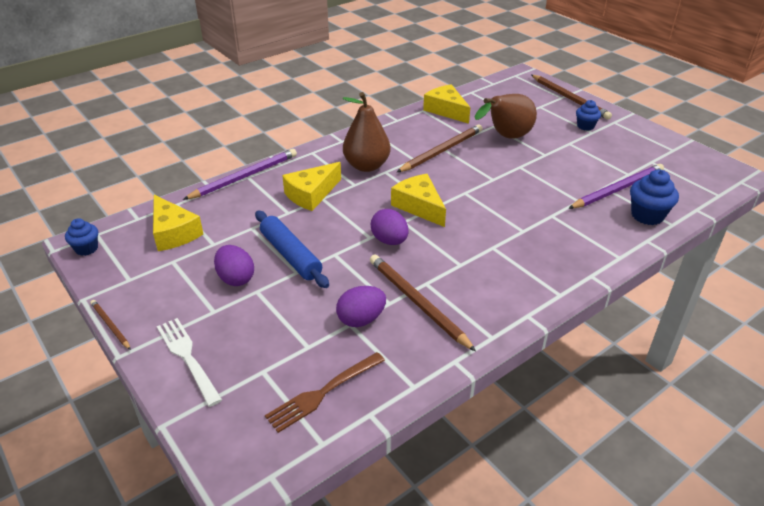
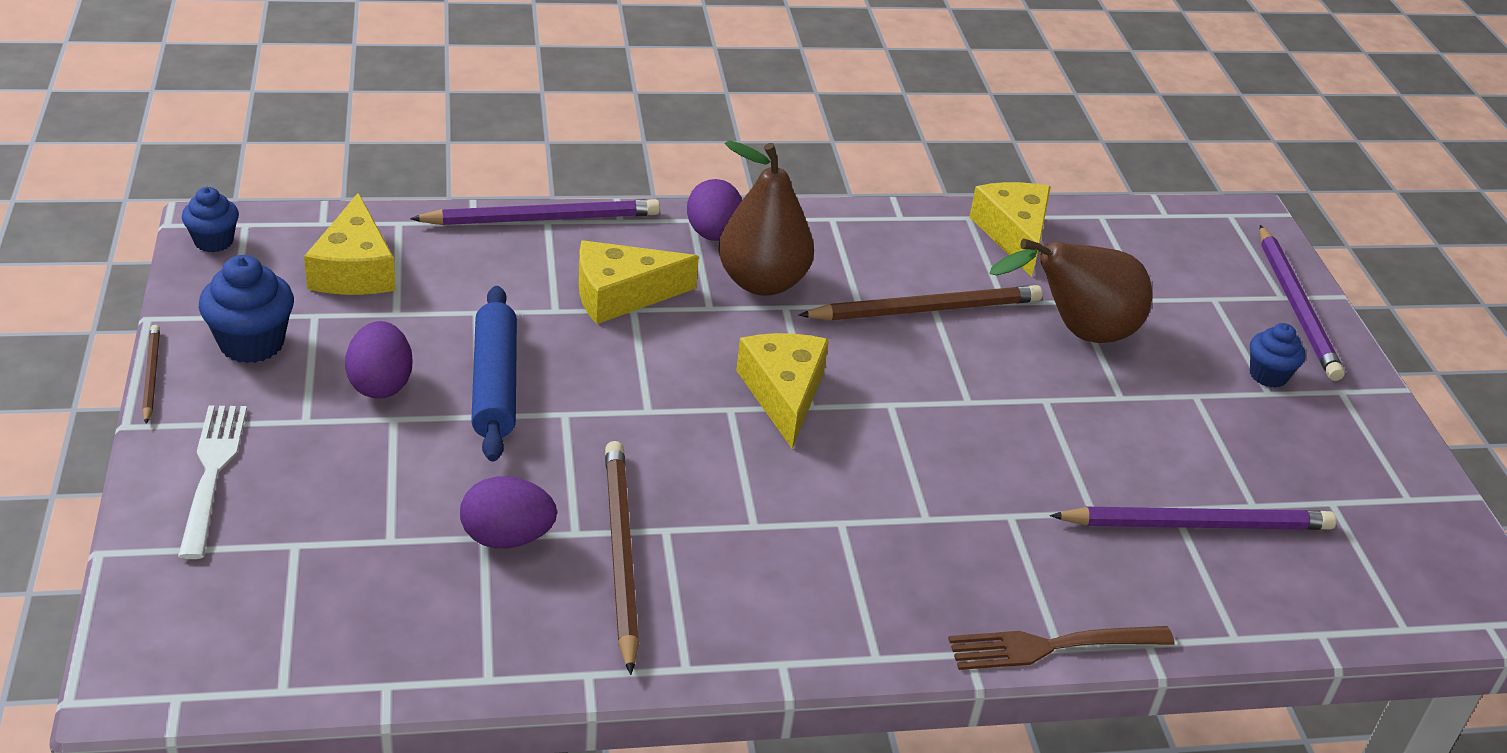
camera: 25 degrees right, 0 degrees up
(323, 393) = (350, 619): brown fork -> brown fork (1052, 646)
(389, 241) = (674, 431): purple egg -> purple egg (713, 234)
(569, 98) = (1296, 306): brown pencil -> purple pencil
(647, 216) = (1201, 599): blue cupcake -> blue cupcake (252, 343)

